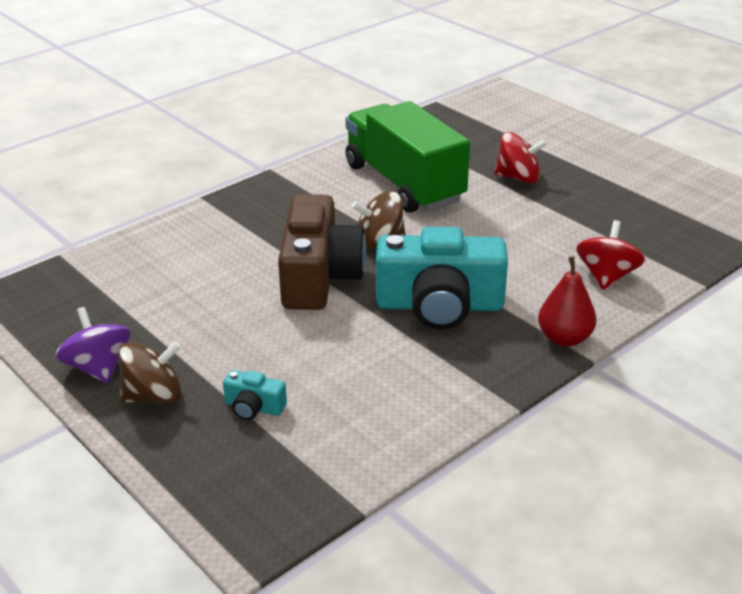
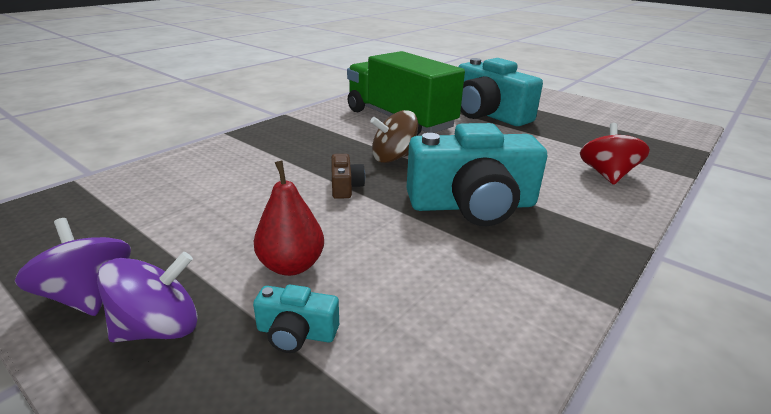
camera: 10 degrees left, 5 degrees down
(154, 396) = (159, 328): brown spinning top -> purple spinning top
(319, 276) = (345, 186): brown camera -> brown camera, size x0.42
(518, 178) = (488, 114): red spinning top -> turquoise camera
(564, 338) = (610, 228): red pear -> red pear (291, 266)

